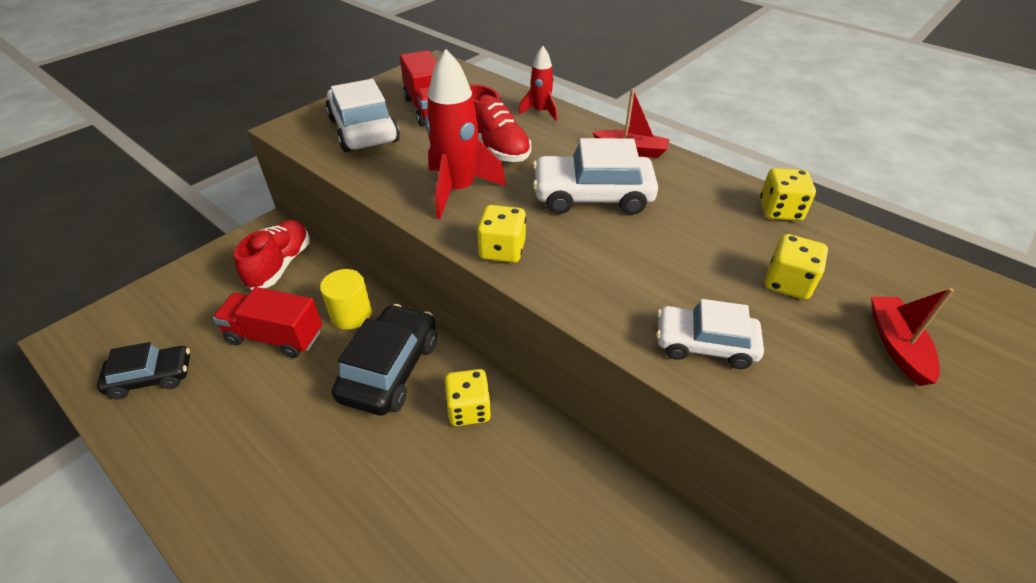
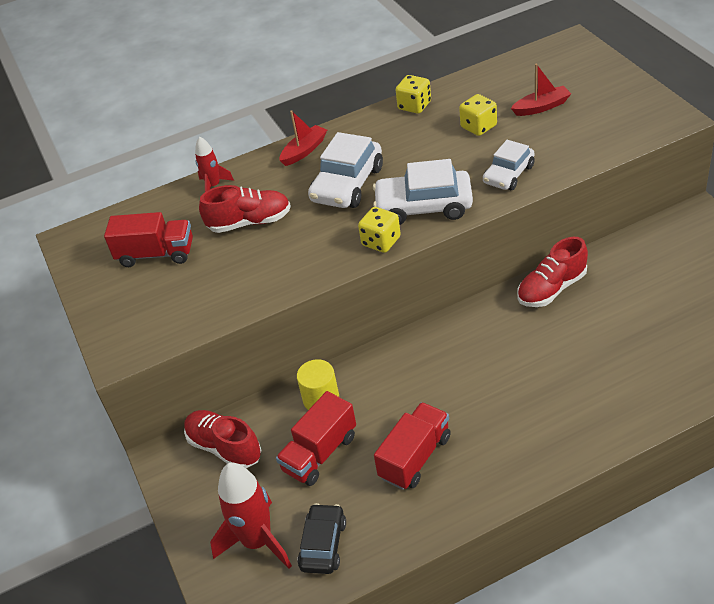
camera: 60 degrees left, 0 degrees up
(272, 425) = (415, 457): none -> red truck
(363, 130) = (162, 302): white car -> white car (424, 207)
(390, 369) = (394, 379): black car -> none
(458, 190) = (295, 253): red rocket -> red rocket (257, 541)
(469, 409) = (453, 339): yellow dice -> none
(605, 505) = (552, 289): none -> red shoe
(896, 345) = (541, 107): red boat -> red boat turned 135 degrees clockwise

